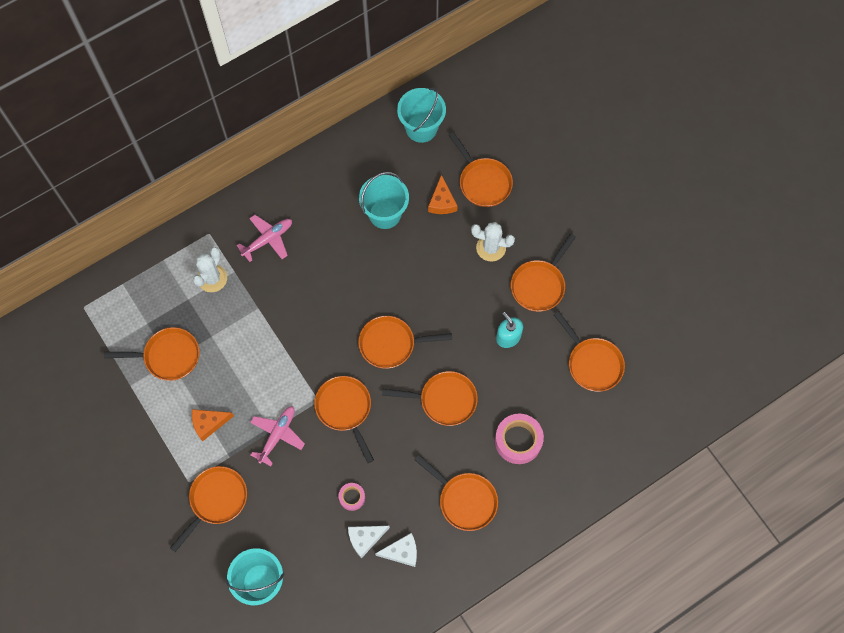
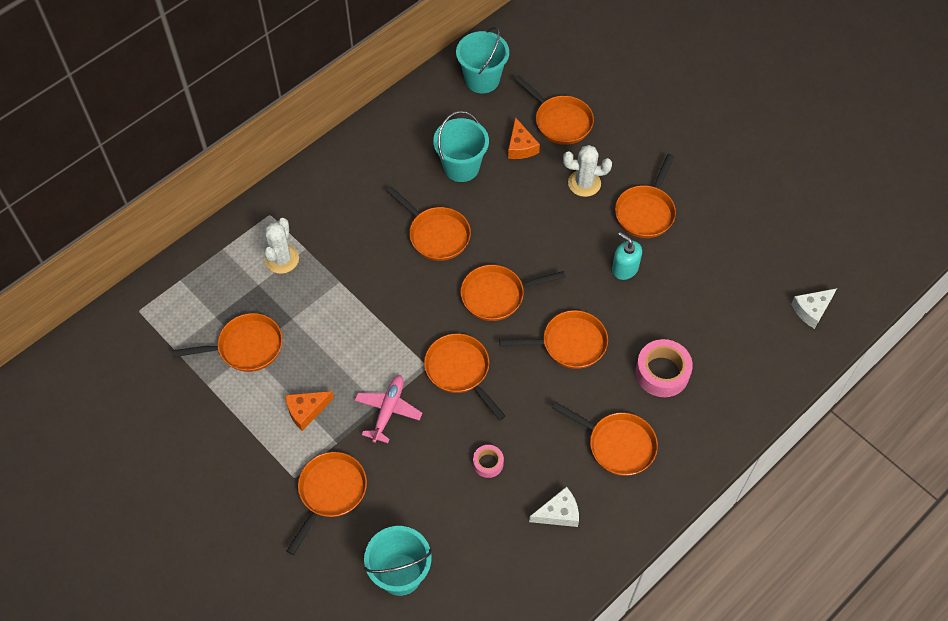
camera: 10 degrees left, 10 degrees down
(268, 239) = (337, 211): pink plane -> none
(365, 539) = (513, 505): white cheese -> white cheese (811, 310)
(592, 363) = (723, 281): orange pan -> orange pan (436, 235)

